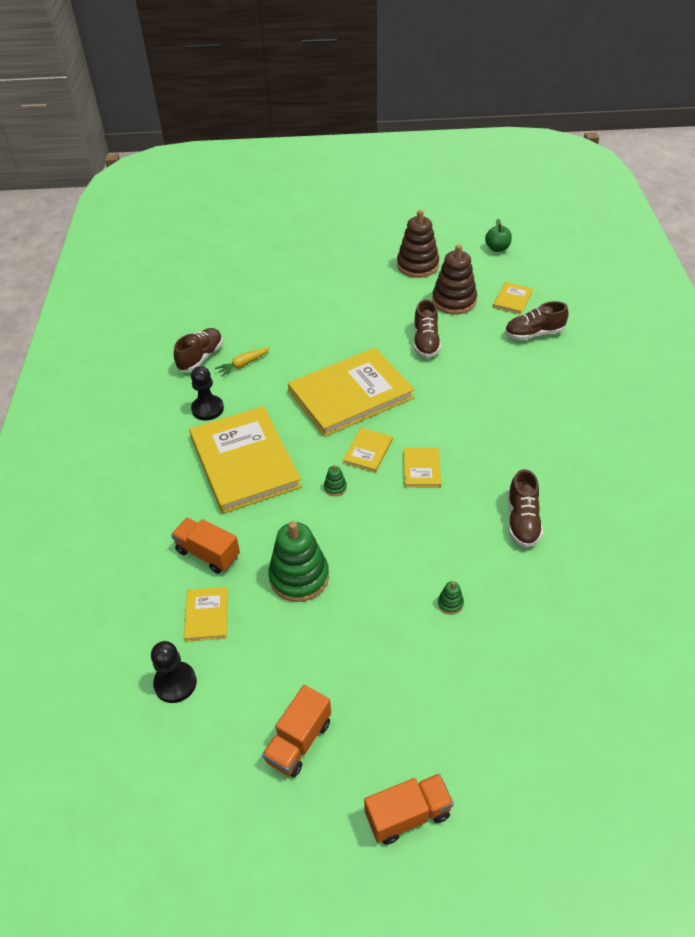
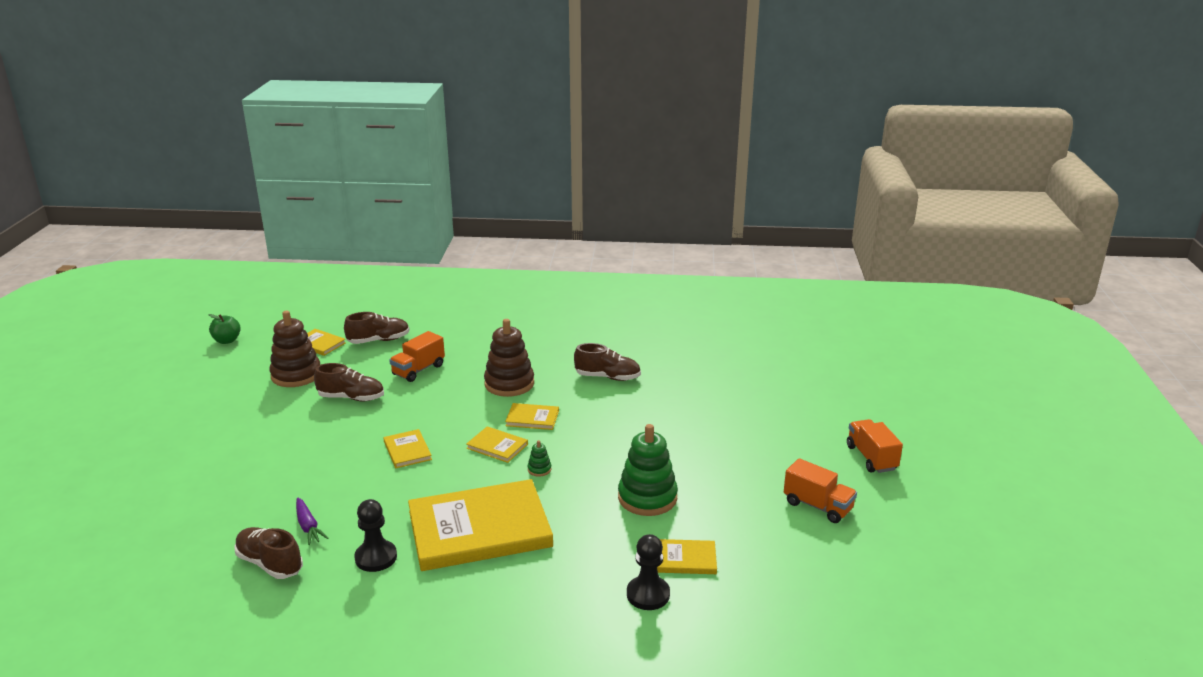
camera: 85 degrees left, 20 degrees down
(175, 683) = (764, 580): black pawn -> black pawn (648, 594)
(208, 554) = (607, 558): orange truck -> orange truck (418, 370)
(243, 364) = (308, 526): yellow carrot -> purple carrot
(350, 394) = (407, 450): yellow book -> yellow book, size x0.43
(417, 265) = (214, 389): brown stacking toy -> brown stacking toy (509, 384)
(450, 603) = (687, 420): green stacking toy -> none
(533, 334) = (379, 340): brown shoe -> brown shoe turned 105 degrees counterclockwise

